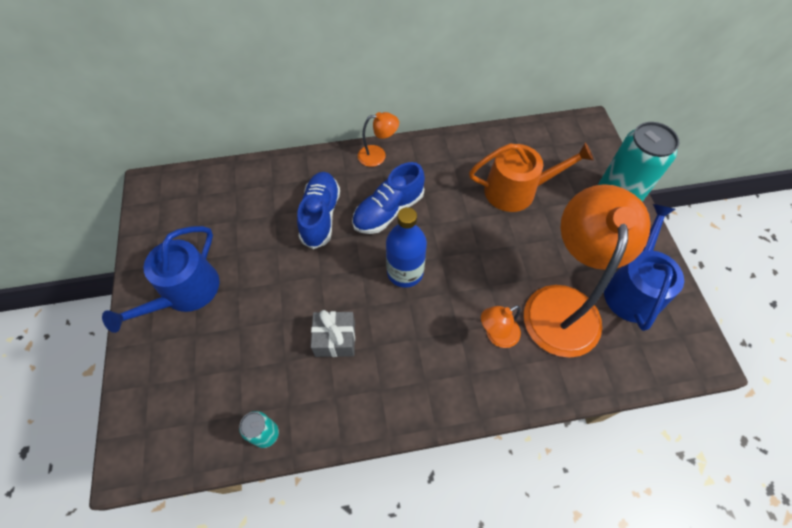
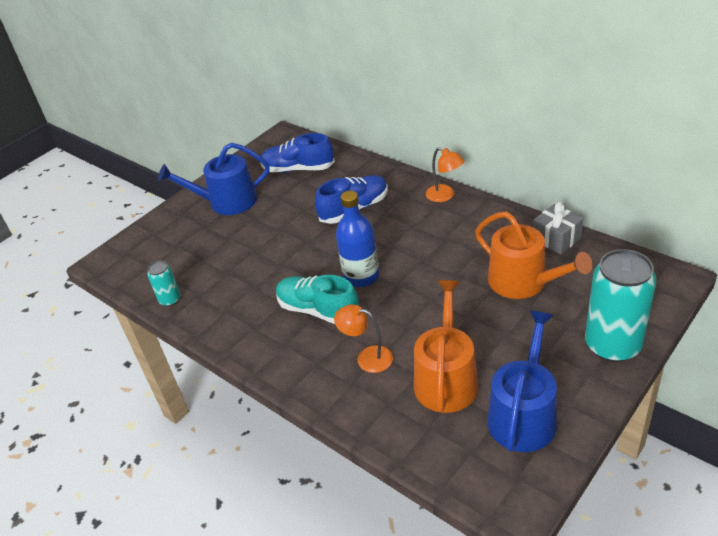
camera: 55 degrees right, 20 degrees down
(335, 339) = (267, 282): grey gift -> grey gift (556, 239)
(388, 211) = (402, 234): blue shoe -> blue shoe (298, 169)
(411, 328) = (318, 310): none -> turquoise shoe
(563, 304) = (446, 378): orange lamp -> orange watering can
(632, 289) = (523, 414): blue watering can -> blue watering can turned 45 degrees counterclockwise

